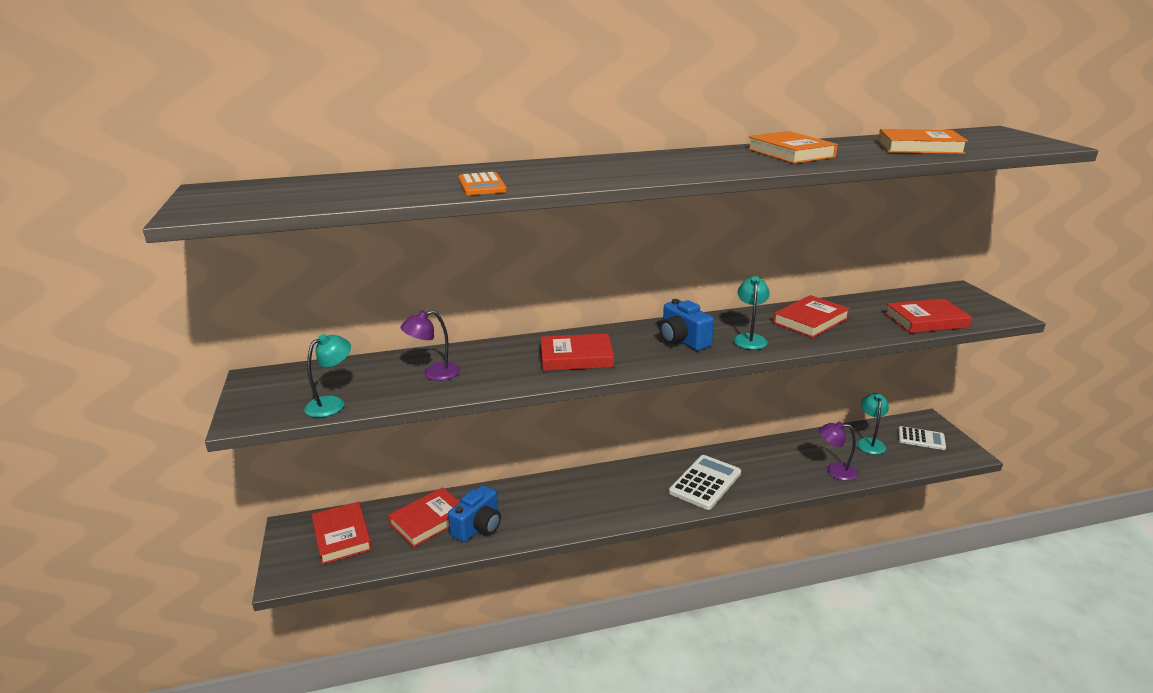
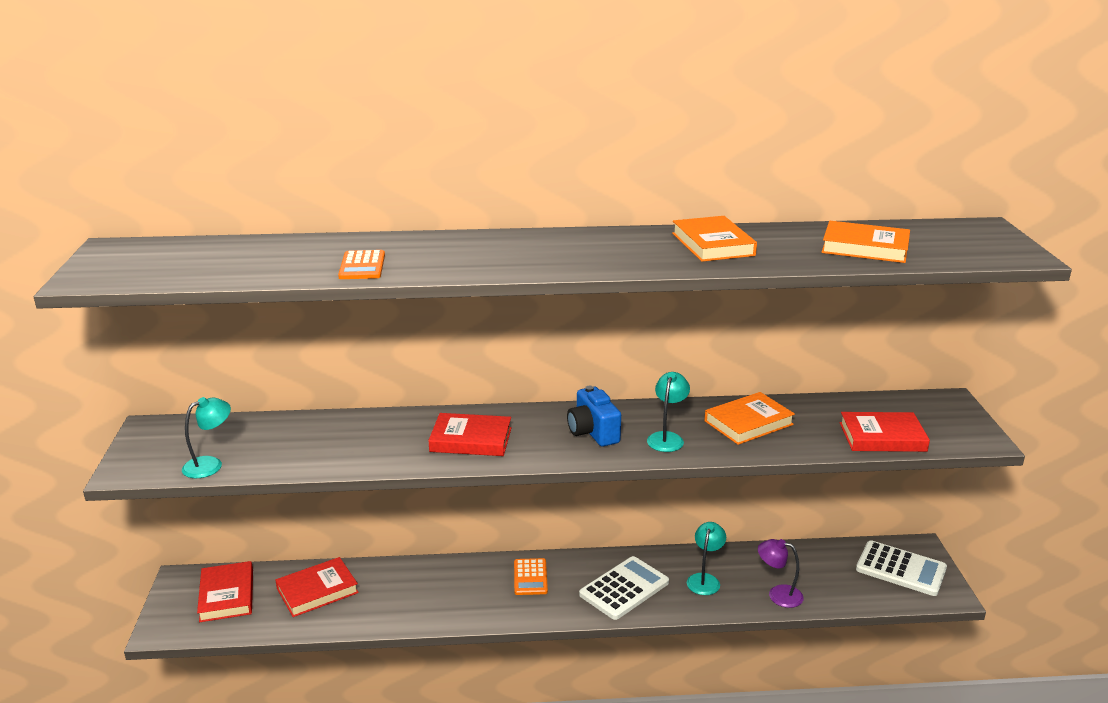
camera: 10 degrees right, 0 degrees up
(434, 374) = (320, 442): purple lamp -> none
(478, 527) = (365, 605): blue camera -> none
(620, 484) = (530, 577): none -> orange calculator
(810, 320) = (748, 423): red book -> orange book
(870, 443) = (836, 566): turquoise lamp -> turquoise lamp (705, 579)
(921, 439) = (901, 569): white calculator -> white calculator, size x1.56

